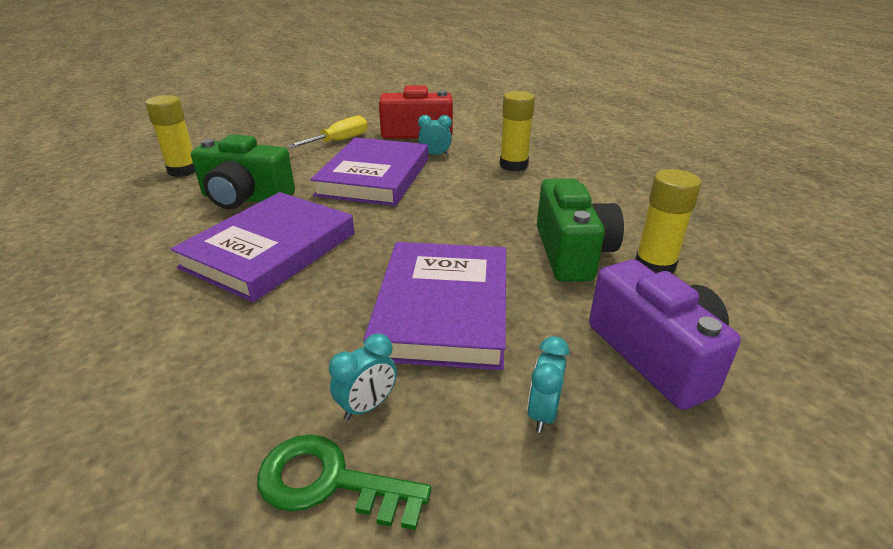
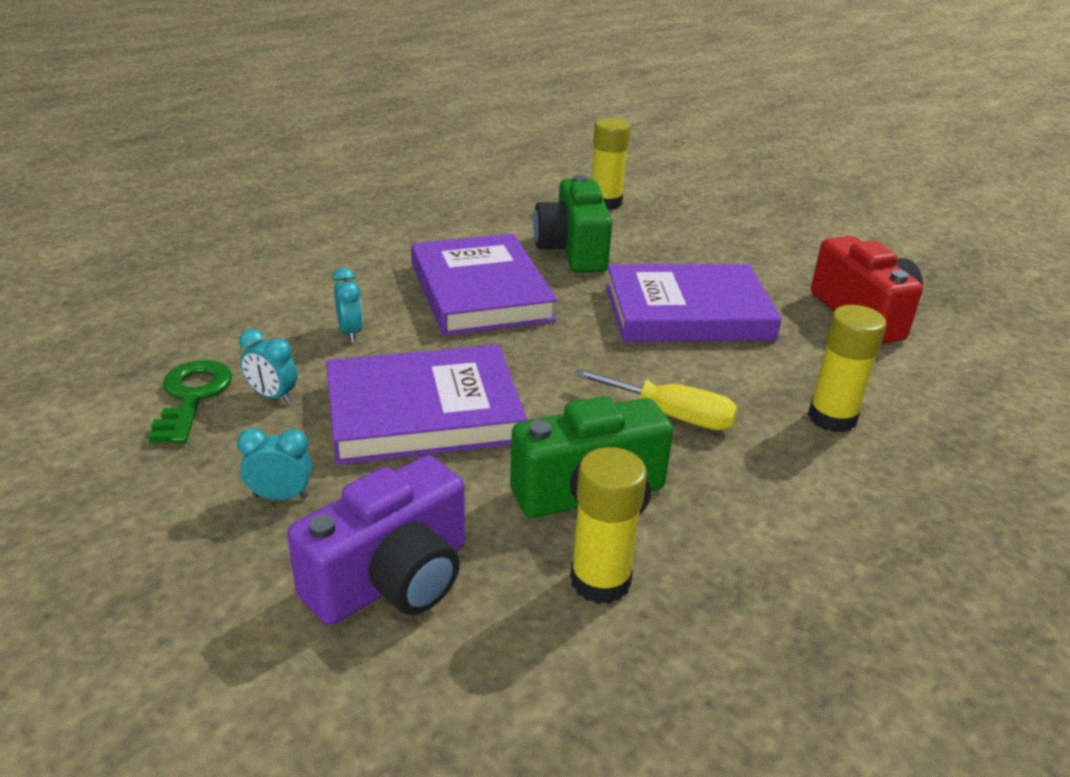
camera: 70 degrees right, 0 degrees up
(270, 250) = (480, 291): purple book -> purple book turned 60 degrees clockwise
(339, 141) = (771, 265): yellow screwdriver -> yellow screwdriver (671, 415)
(435, 155) = (799, 343): turquoise clock -> turquoise clock (350, 332)

